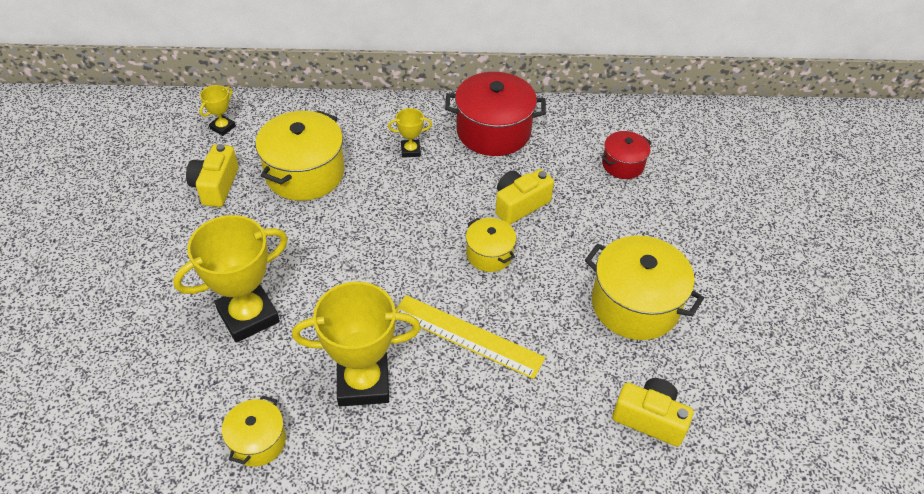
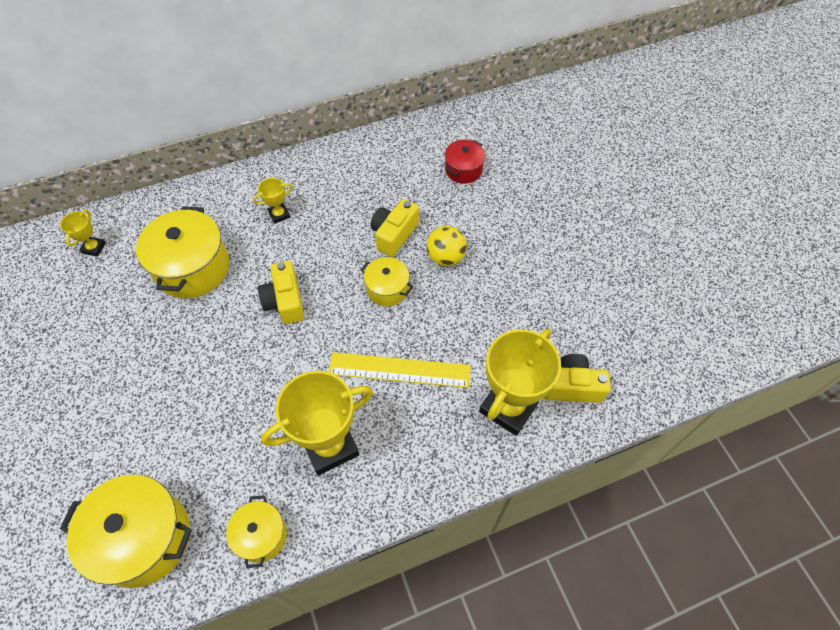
camera: 20 degrees left, 10 degrees up
(215, 186) = (113, 308): yellow camera -> yellow camera (285, 301)
(248, 316) = (200, 423): yellow trophy -> yellow trophy (508, 407)
(493, 131) = (344, 173): red pot -> none
(565, 243) = (445, 257): none -> yellow ball
(635, 304) = (522, 292): yellow pot -> yellow pot (143, 538)

